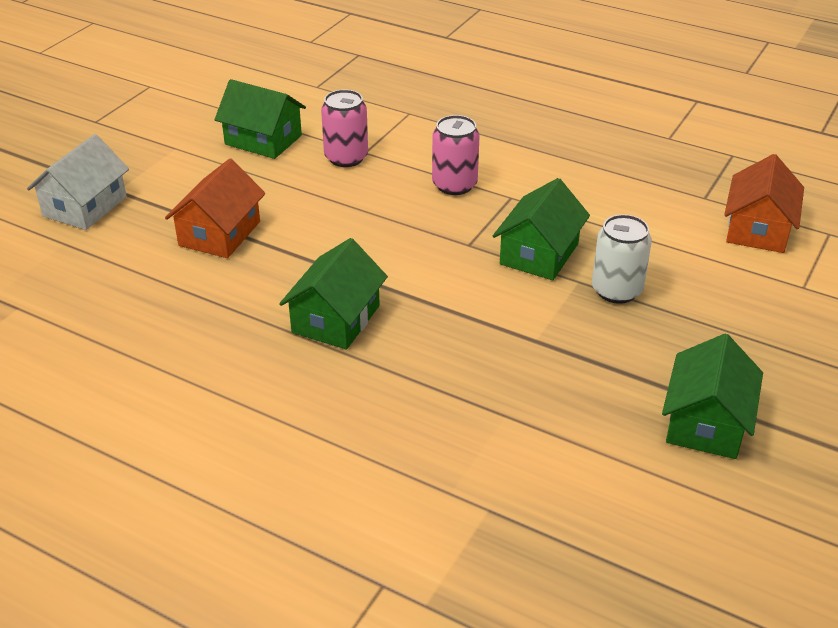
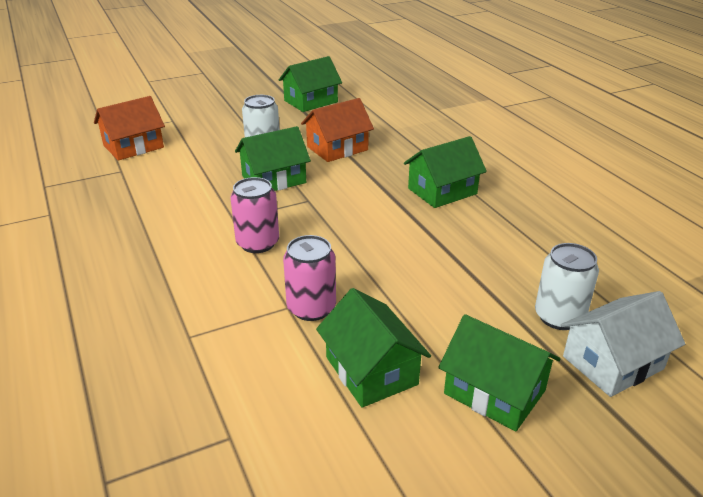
camera: 145 degrees left, 5 degrees down
(138, 225) = (559, 317): none -> white can
(169, 158) = (494, 392): none -> green house
(220, 233) = (486, 278): orange house -> orange house (337, 148)

